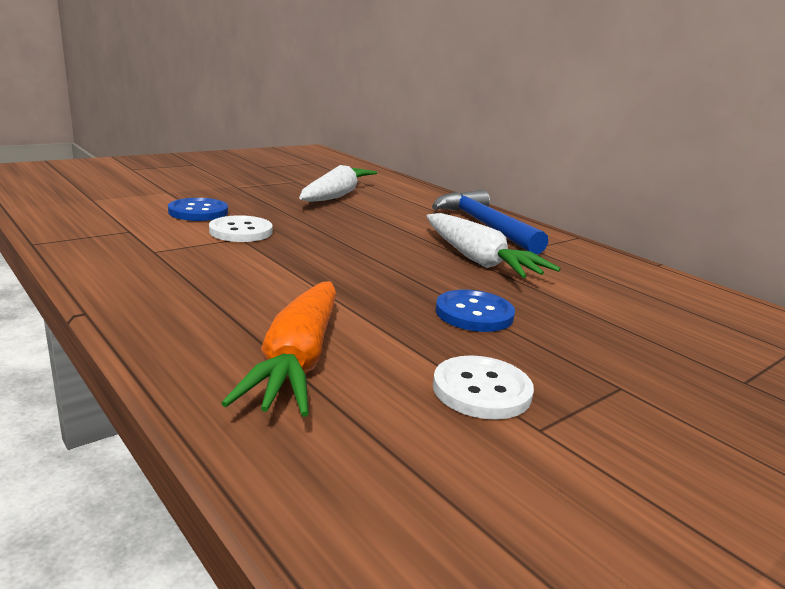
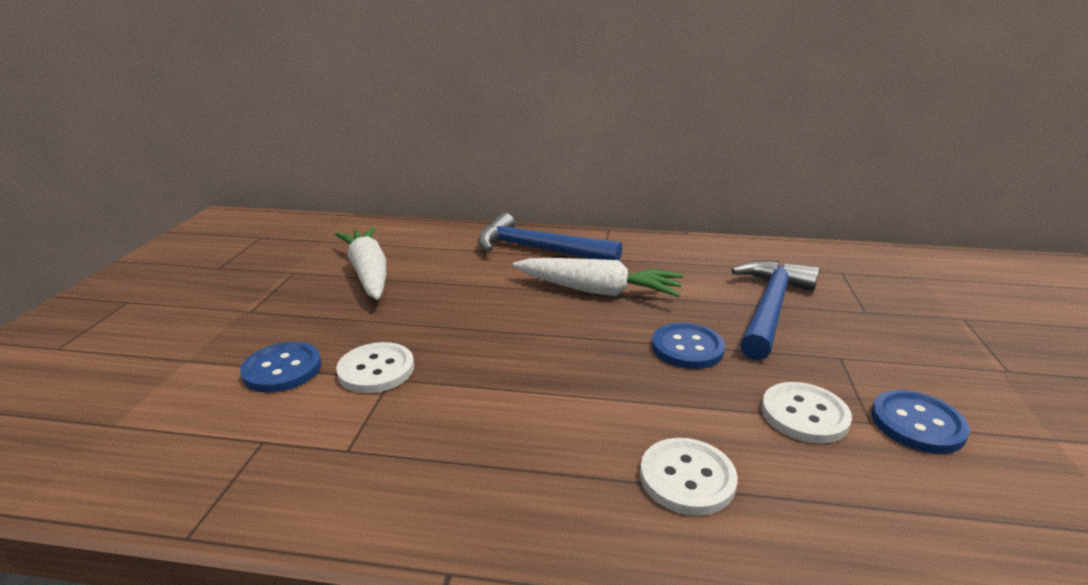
camera: 40 degrees left, 5 degrees up
(298, 360) = (687, 478): orange carrot -> white button
(590, 458) = (917, 424): none -> blue button
(623, 331) = (769, 308): none -> blue hammer

